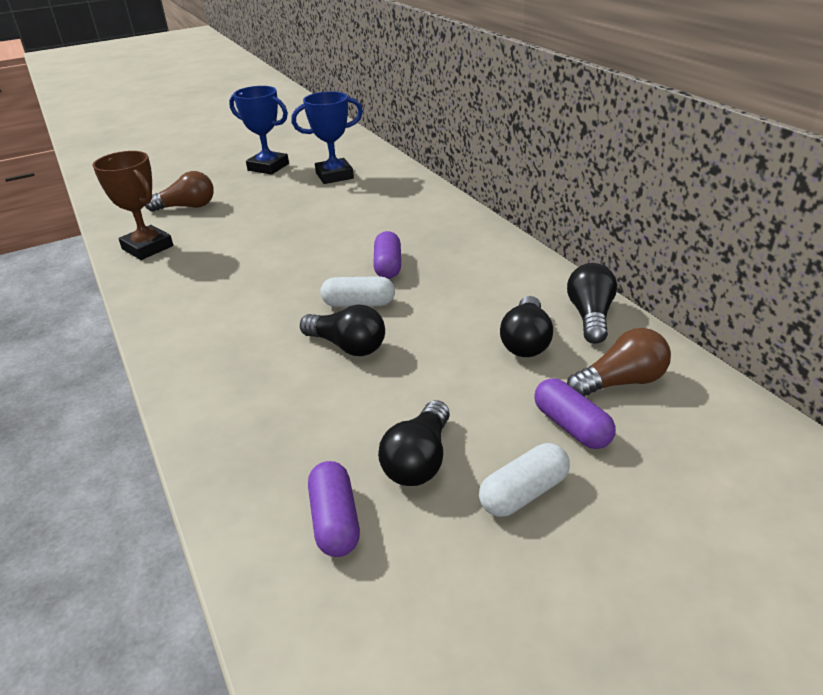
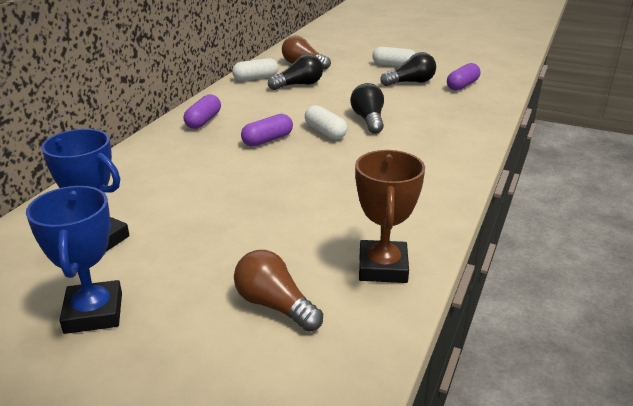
camera: 130 degrees left, 5 degrees down
(571, 426) = (346, 66): purple capsule -> purple capsule (203, 121)
(590, 316) = (255, 78): black light bulb -> white capsule

